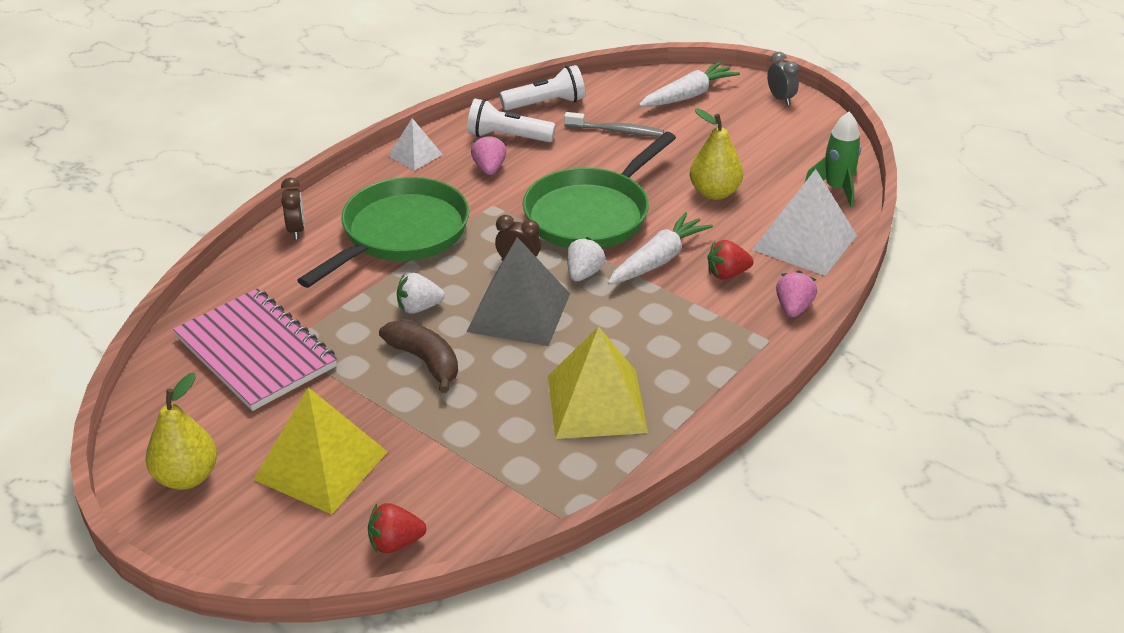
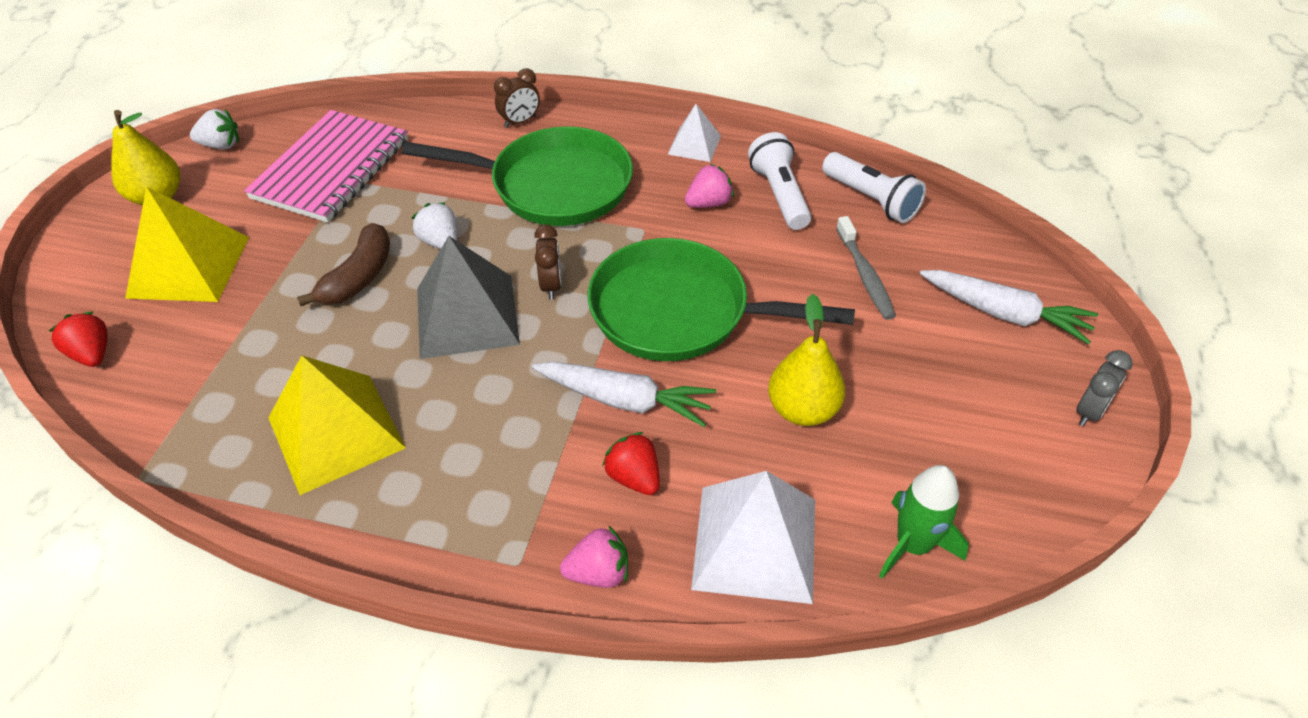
camera: 65 degrees right, 10 degrees up
(584, 273) = (562, 343): white strawberry -> white strawberry (221, 145)

